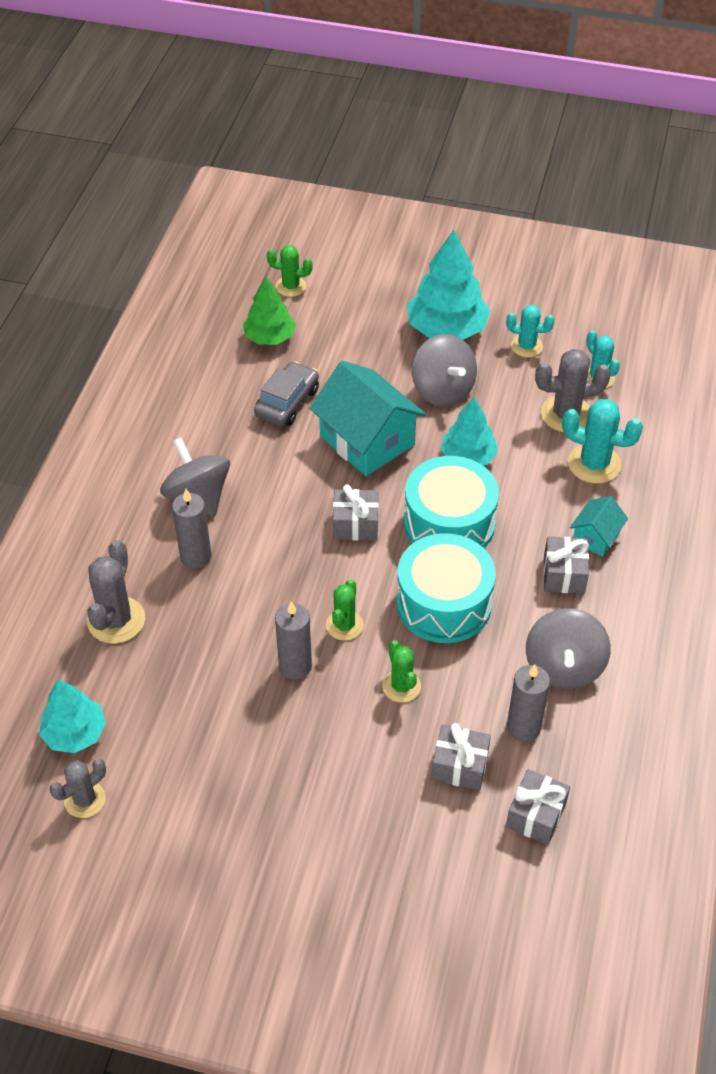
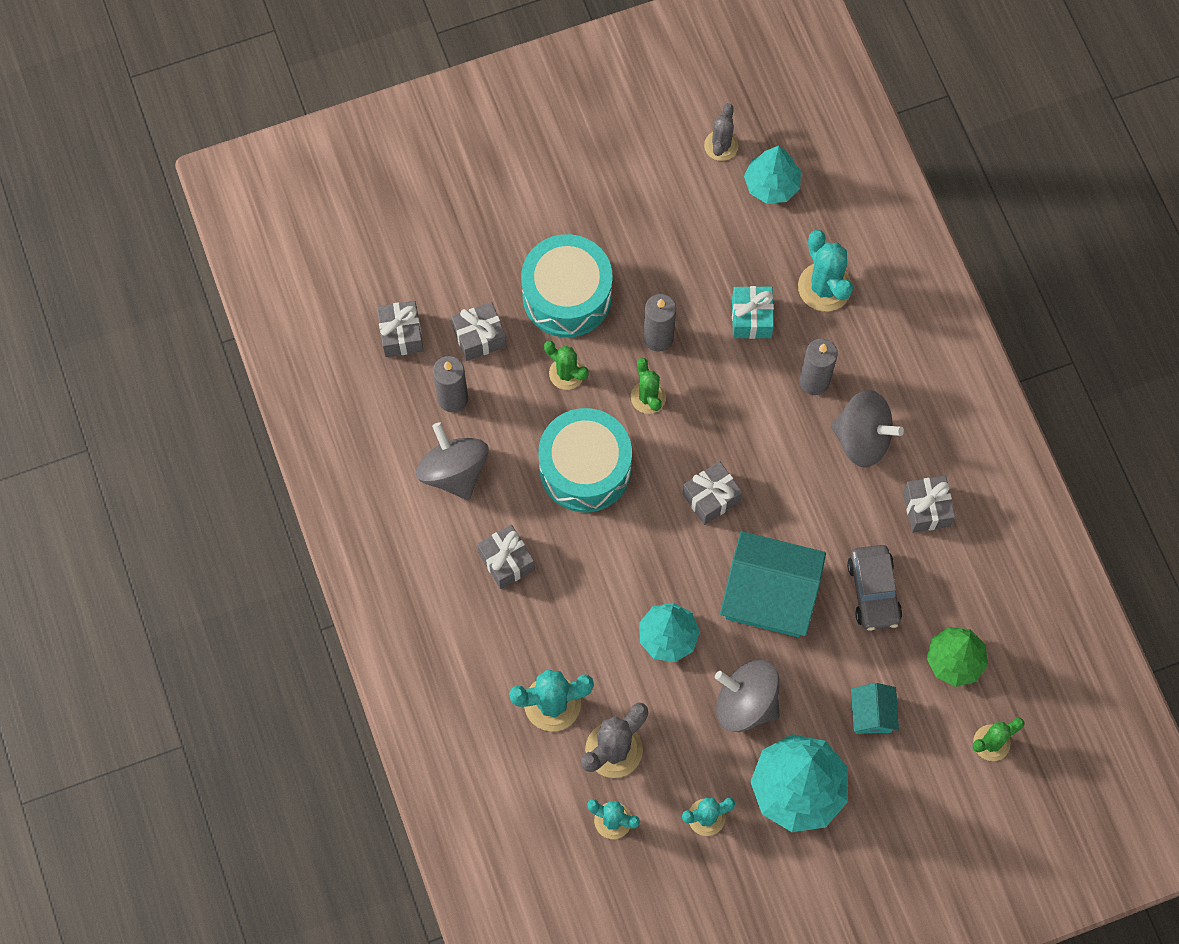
camera: 145 degrees right, 20 degrees up
(116, 620) = (824, 287): grey cactus -> turquoise cactus
(197, 428) = (926, 509): none -> grey gift
(201, 633) = (751, 318): none -> turquoise gift
(449, 523) = (635, 551): turquoise drum -> turquoise drum (567, 295)
(596, 537) = (503, 619): turquoise house -> turquoise house (872, 714)

